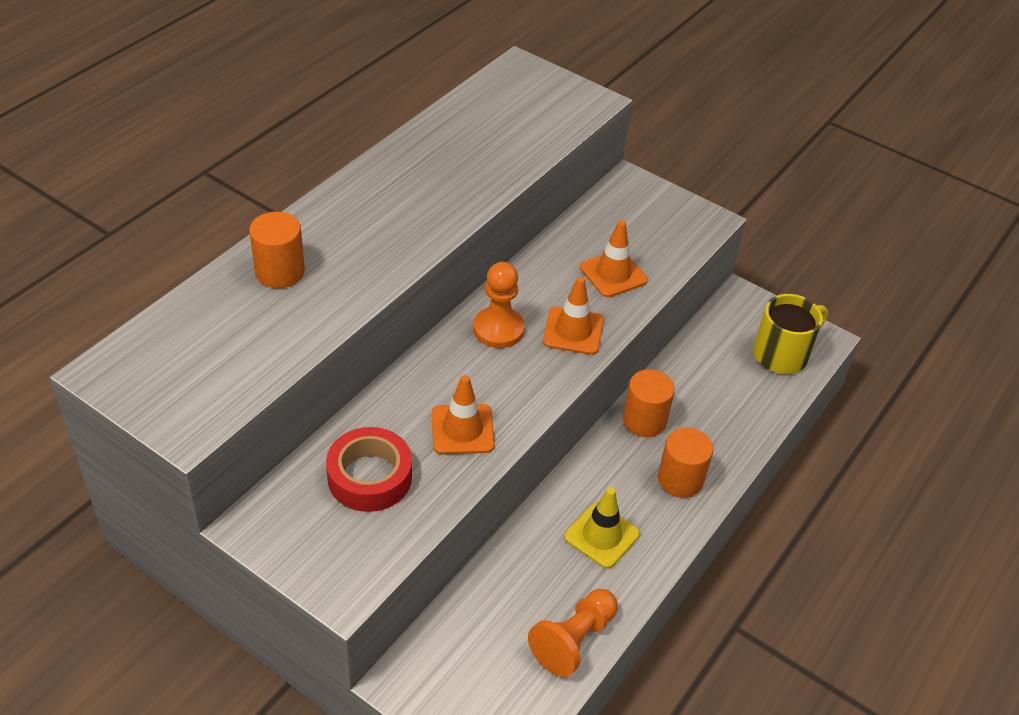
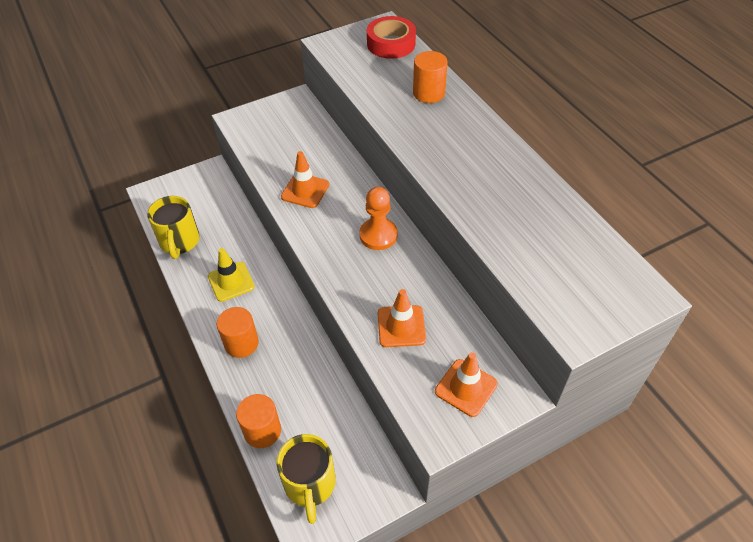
camera: 120 degrees right, 5 degrees up
(369, 477) = (297, 144): red tape -> red tape (391, 44)
(573, 331) = (354, 276): orange traffic cone -> orange traffic cone (466, 387)
(573, 640) = (179, 242): orange pawn -> yellow mug
(644, 420) = (301, 346): orange cylinder -> orange cylinder (262, 431)

